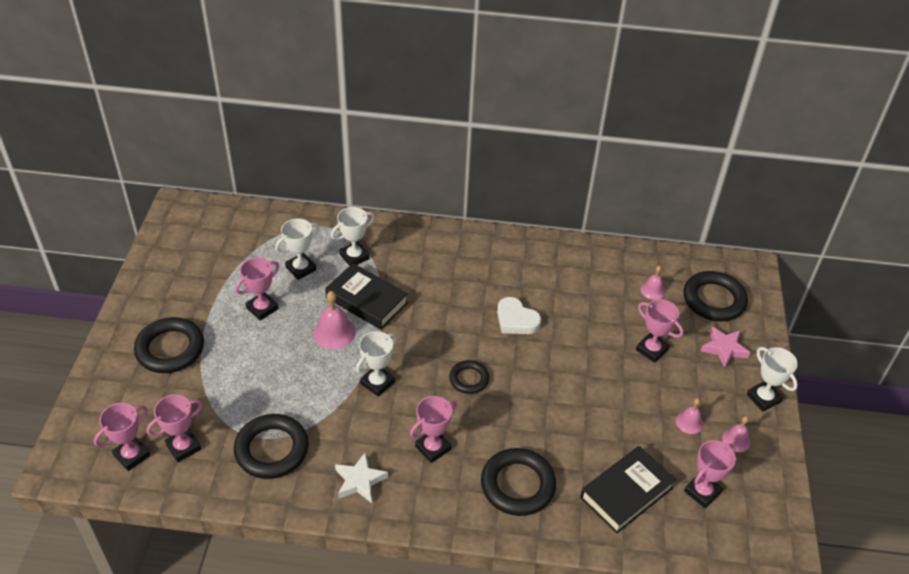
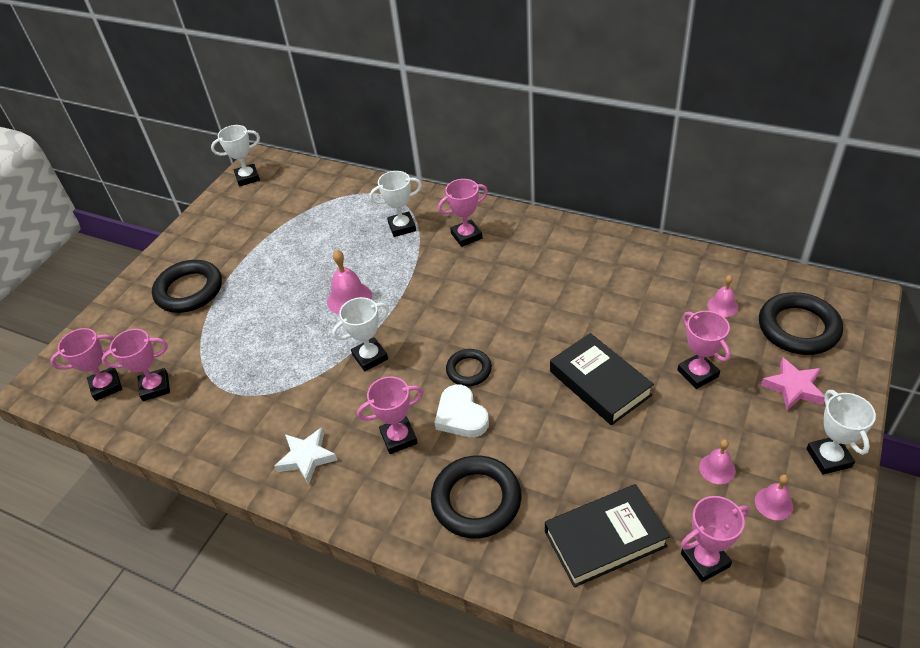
camera: 25 degrees right, 0 degrees up
(262, 308) = (291, 265): pink trophy -> pink trophy (466, 236)
(272, 449) = (235, 406): black ring -> none
(301, 268) = (344, 232): white trophy -> white trophy (247, 178)
(366, 300) = (395, 271): black book -> black book (599, 383)
(516, 320) = (547, 315): white heart -> white heart (461, 415)

